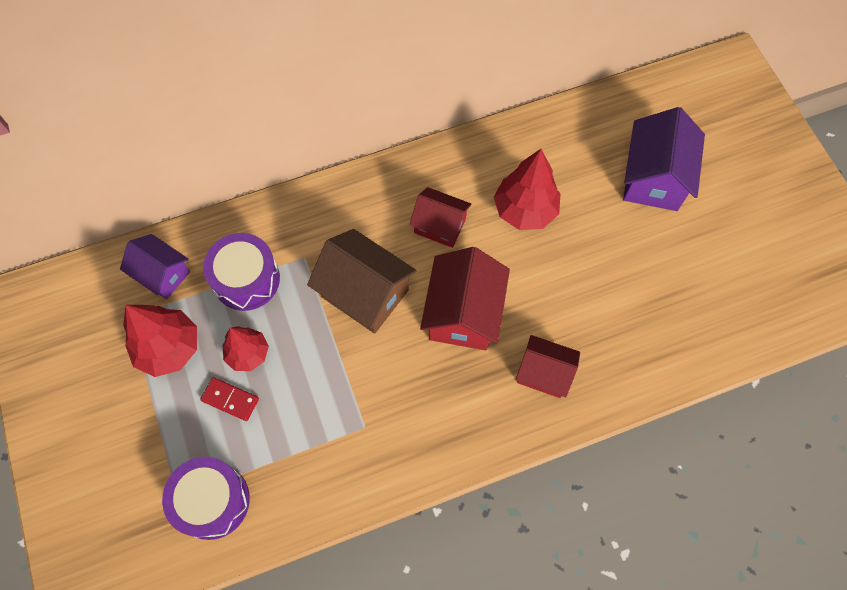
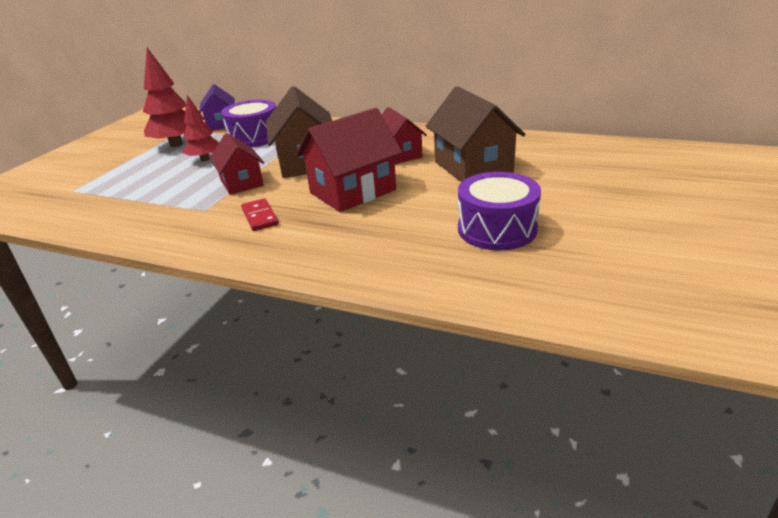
camera: 45 degrees right, 35 degrees down
(212, 501) = (80, 199): purple drum -> purple drum (497, 229)
(230, 400) = (164, 170): red domino -> red domino (260, 217)
(525, 210) = (473, 167): red tree -> brown house
(544, 373) = (364, 241): red house -> red house (241, 183)
(654, 178) = (617, 186): purple house -> none

